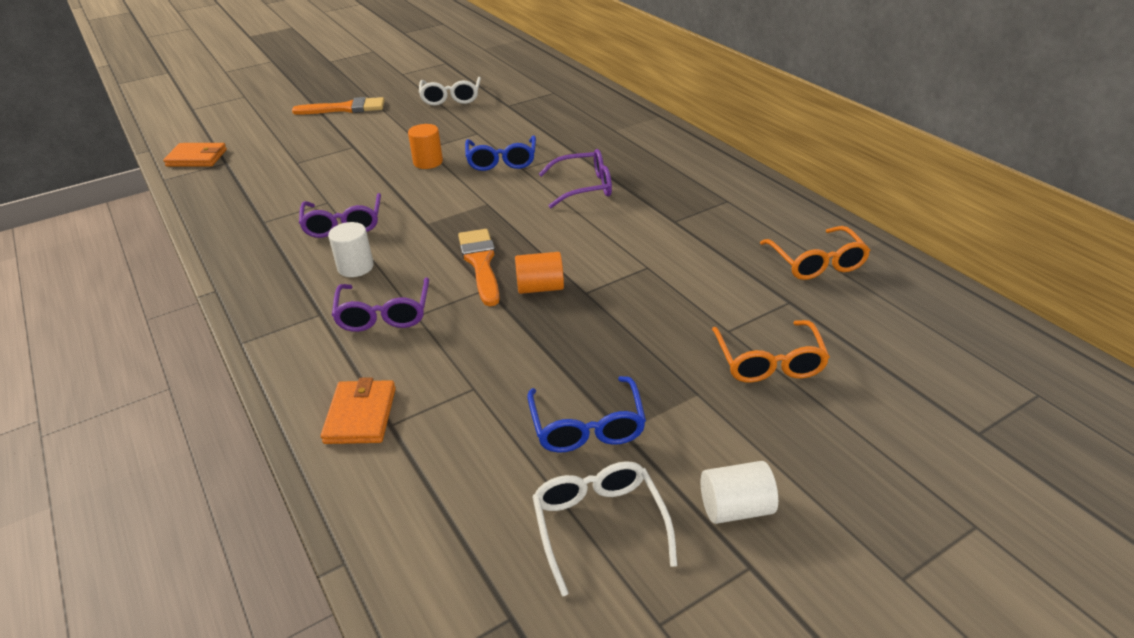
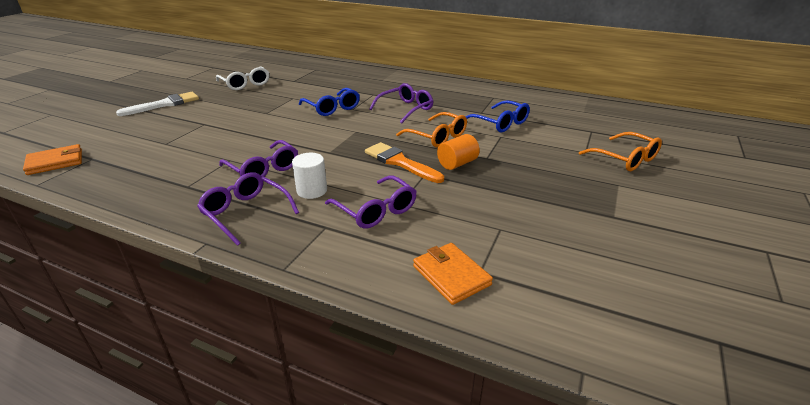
camera: 35 degrees left, 5 degrees down
(275, 270) = (245, 213): none -> purple glasses
(345, 108) = (164, 104): orange brush -> white brush
(428, 162) = (279, 120): orange cylinder -> none
(587, 426) = (593, 222): blue glasses -> blue glasses (500, 123)
(599, 525) = (679, 268): white glasses -> none
(735, 508) = (718, 228): white cylinder -> none
(816, 263) = (576, 112): orange glasses -> orange glasses (437, 137)

